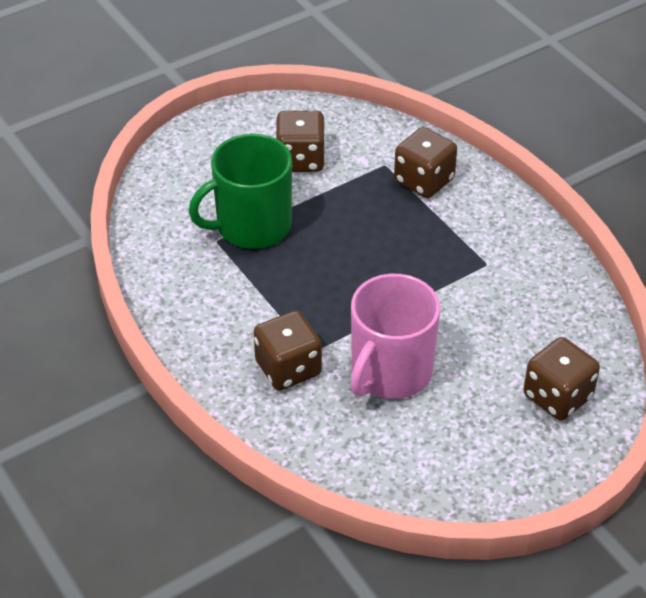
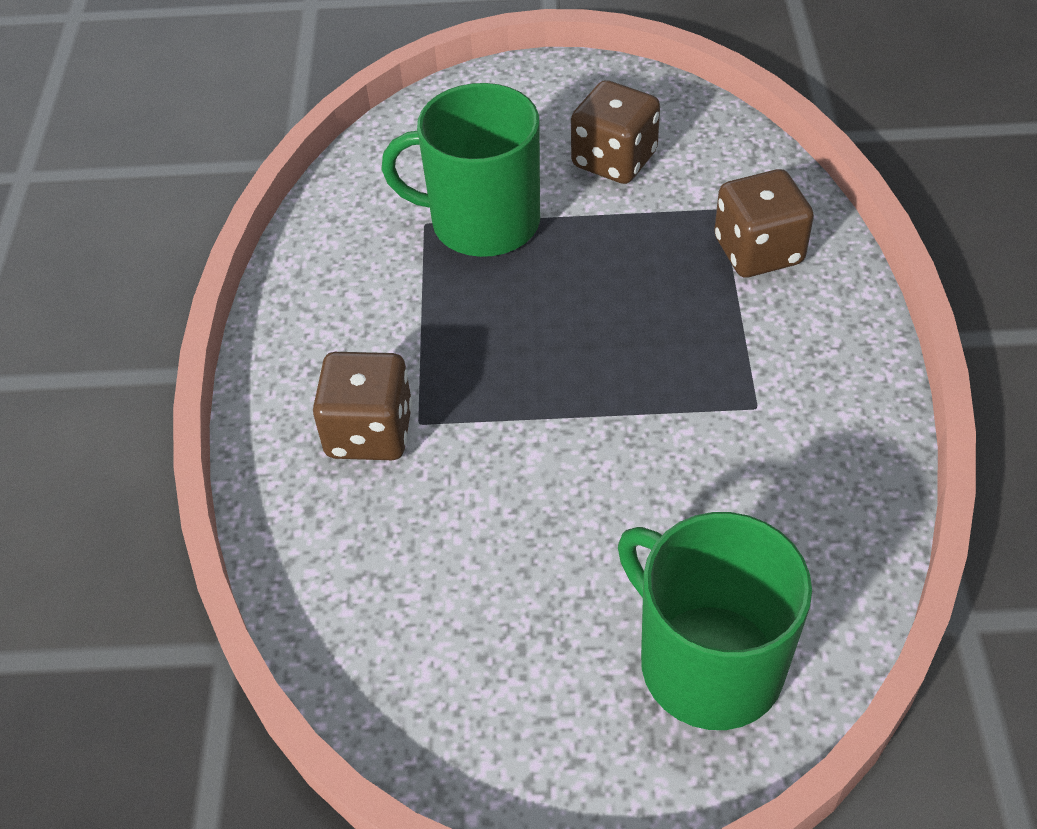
camera: 35 degrees right, 5 degrees up
(390, 372) = (496, 502): pink mug -> none
(557, 396) = (707, 662): brown dice -> green mug

